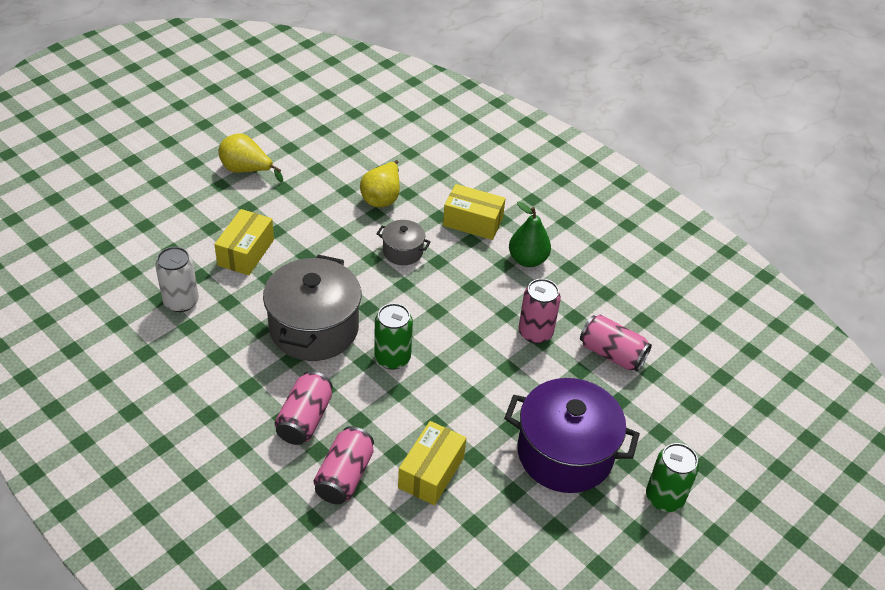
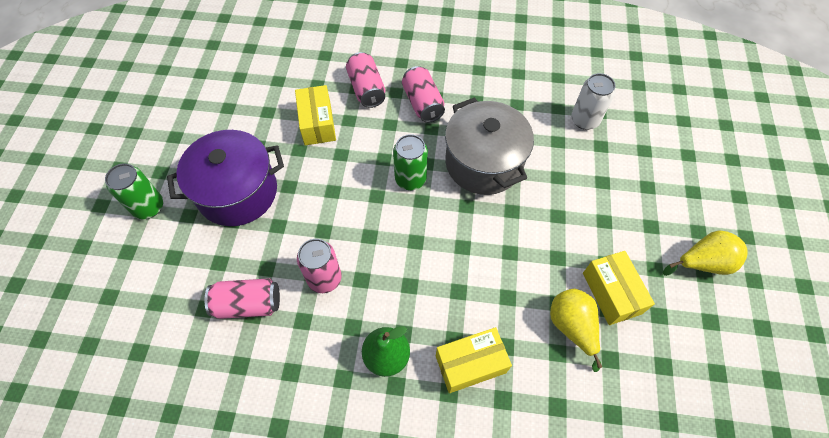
camera: 145 degrees right, 15 degrees up
(246, 252) = (598, 186): yellow box -> yellow box (611, 293)
(403, 251) = (494, 278): grey pot -> none

